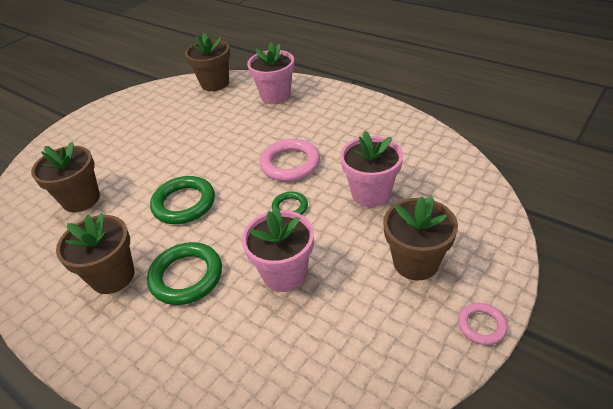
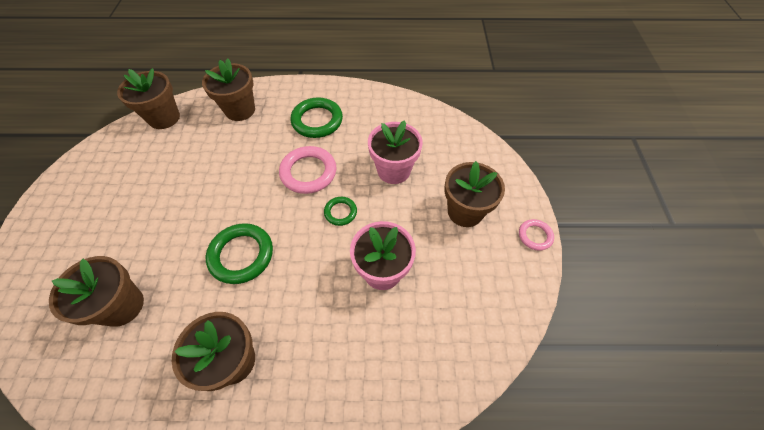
camera: 40 degrees left, 15 degrees up
(186, 276) = (304, 320): green ring -> green ring (317, 121)
(275, 96) = (240, 110): pink flower pot -> brown flower pot

